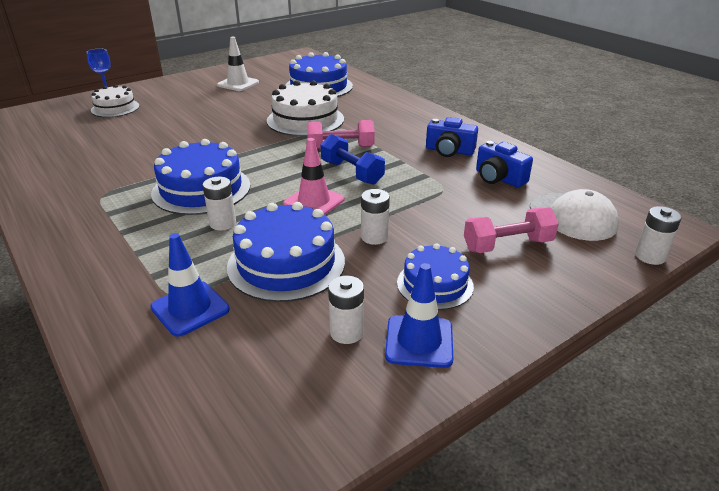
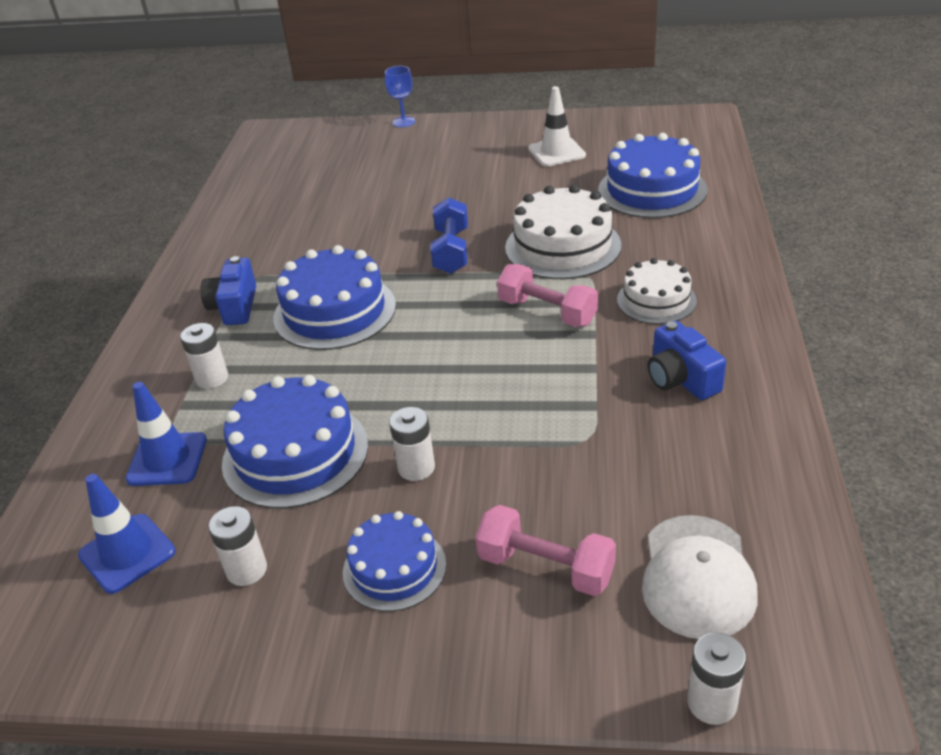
camera: 45 degrees right, 5 degrees up
(115, 108) = (385, 152): white cake -> white cake (656, 300)
(223, 223) = (302, 369): white battery -> white battery (212, 378)
(314, 202) = (417, 384): pink traffic cone -> none
(351, 172) = (510, 359): blue dumbbell -> blue dumbbell (451, 251)
(419, 341) = (291, 625): blue traffic cone -> blue traffic cone (127, 553)
(499, 178) = (685, 458): blue camera -> blue camera (235, 306)

